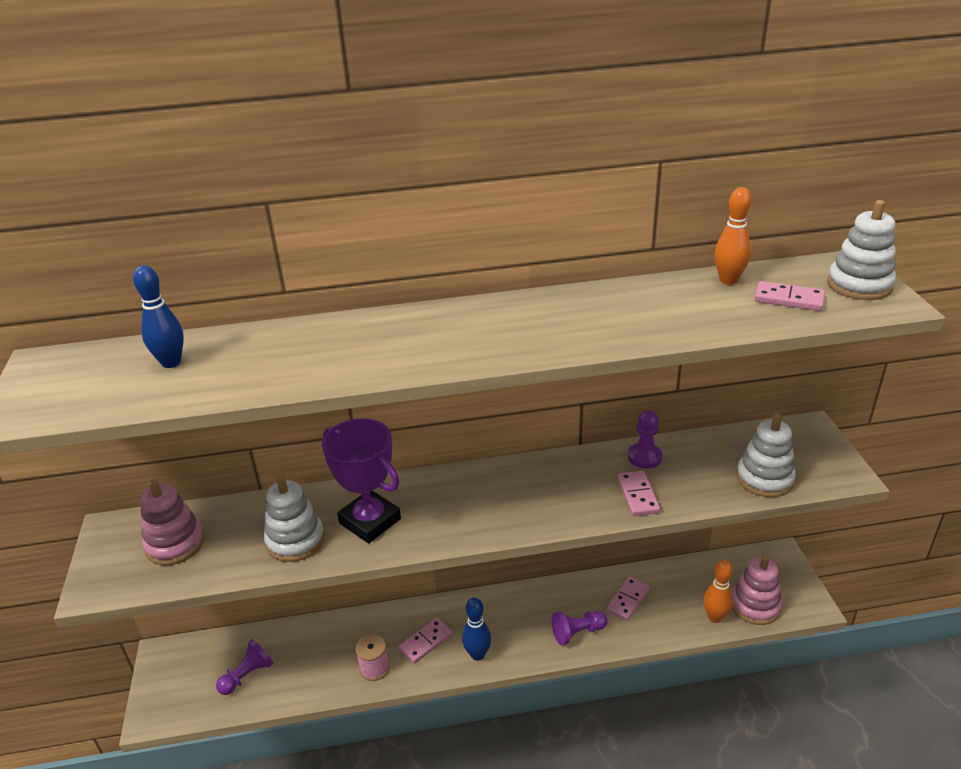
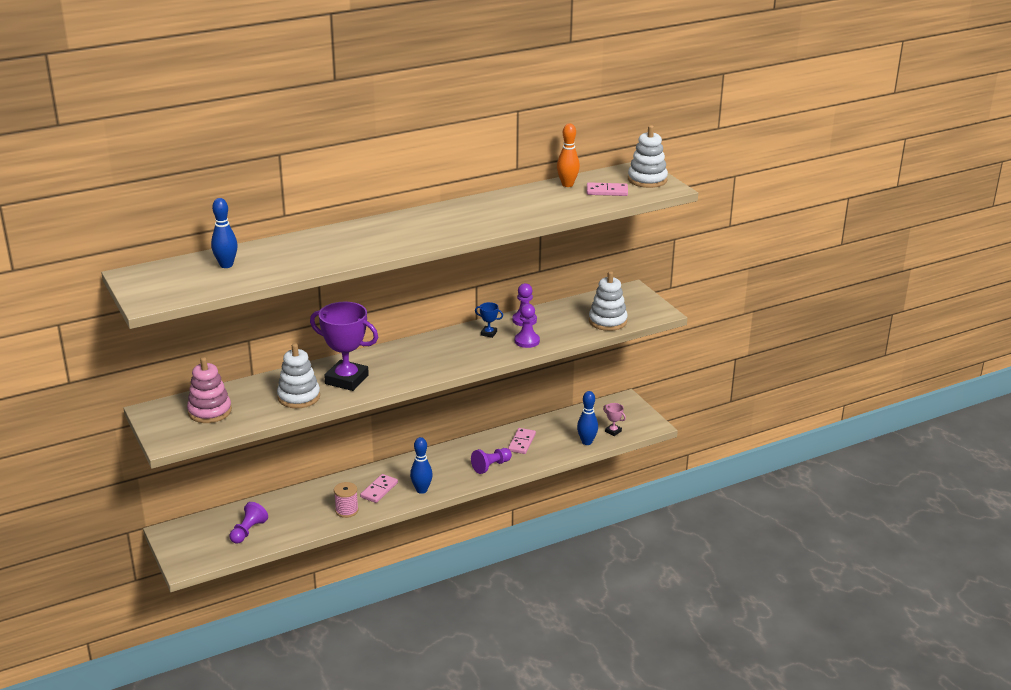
camera: 20 degrees left, 5 degrees down
(588, 472) = (489, 333): none -> blue trophy
(638, 495) = (527, 341): pink domino -> purple pawn
(715, 617) = (587, 442): orange bowling pin -> blue bowling pin
(755, 605) = (613, 431): pink stacking toy -> pink trophy

